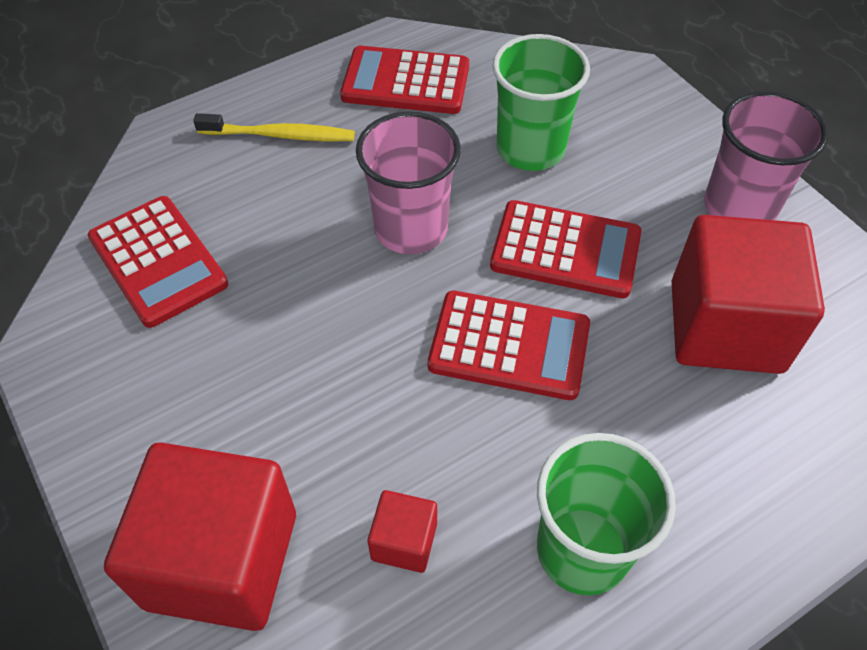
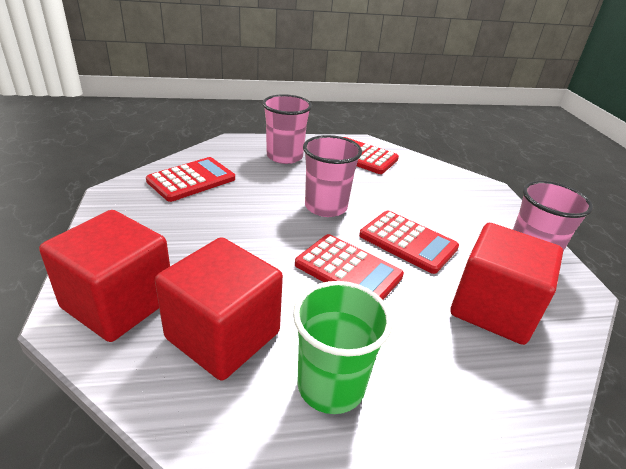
camera: 20 degrees right, 20 degrees down
(158, 261) = (191, 180): red calculator -> red calculator turned 120 degrees counterclockwise
(280, 135) = (284, 156): yellow toothbrush -> pink cup
(404, 541) = (223, 335): red cube -> red cube, size x2.24
(530, 149) = (412, 197): green cup -> none

